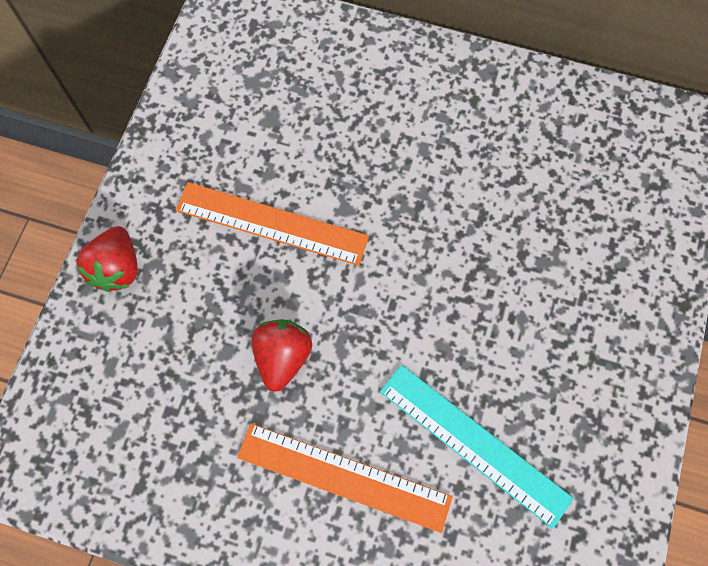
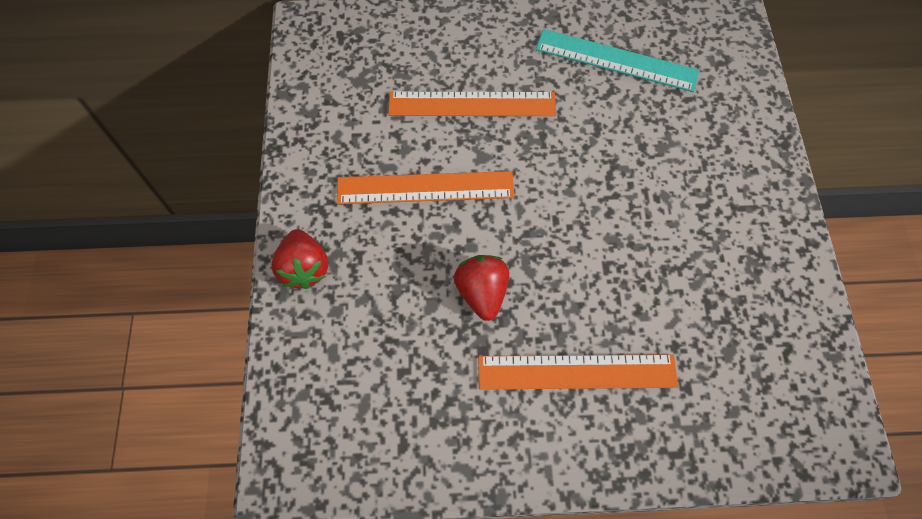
camera: 20 degrees left, 5 degrees down
(358, 146) = (472, 104): none -> orange ruler
(474, 443) = (671, 306): turquoise ruler -> turquoise ruler (616, 60)

